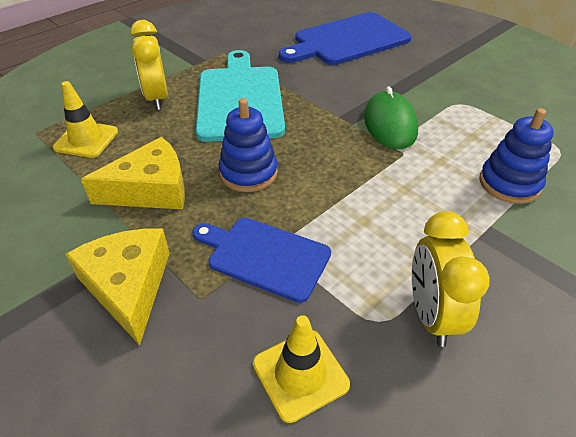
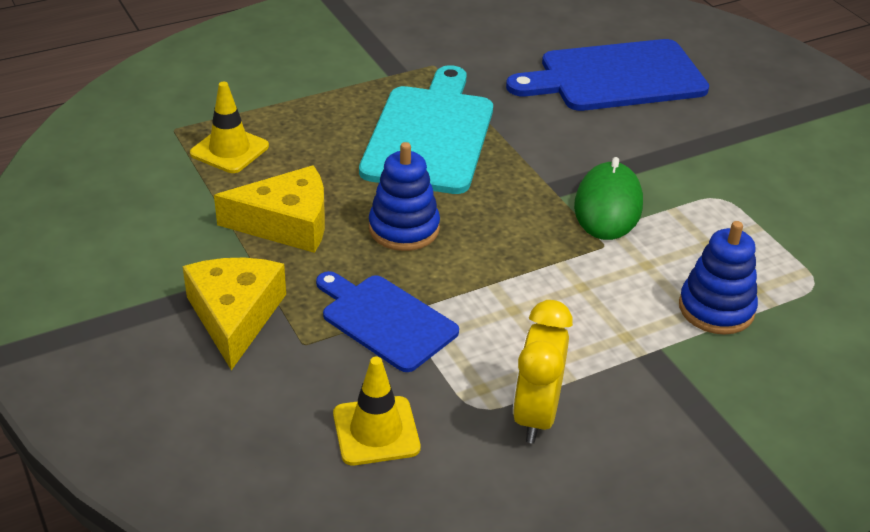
camera: 15 degrees right, 5 degrees down
(157, 98) = (327, 114): yellow clock -> none

